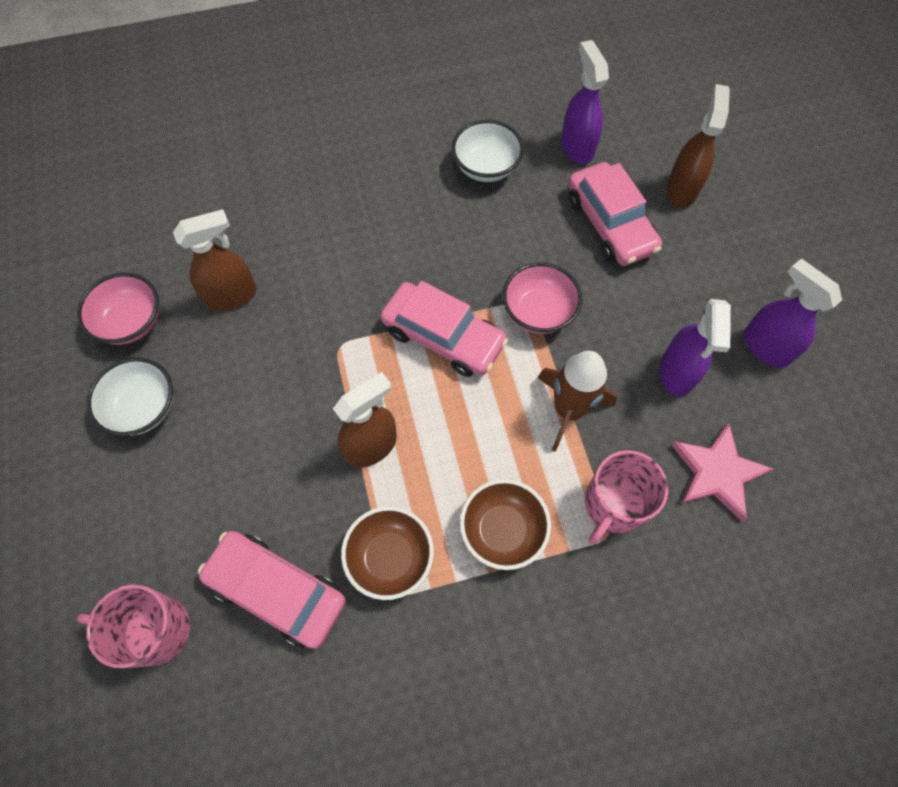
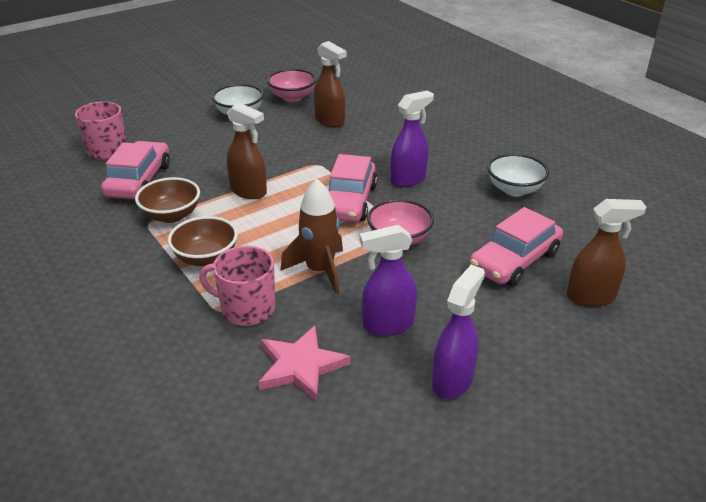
camera: 70 degrees right, 30 degrees down
(577, 147) = (579, 229): purple spray bottle -> purple spray bottle (408, 179)

